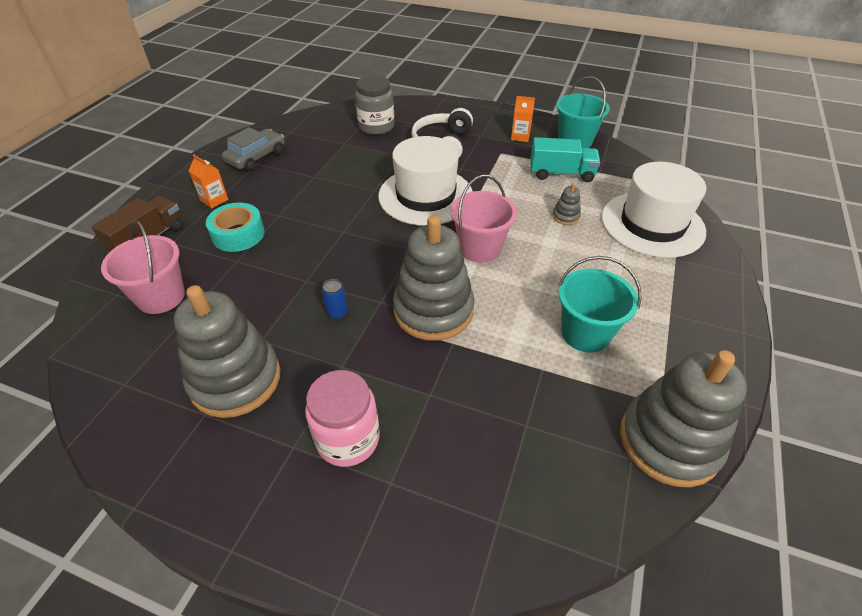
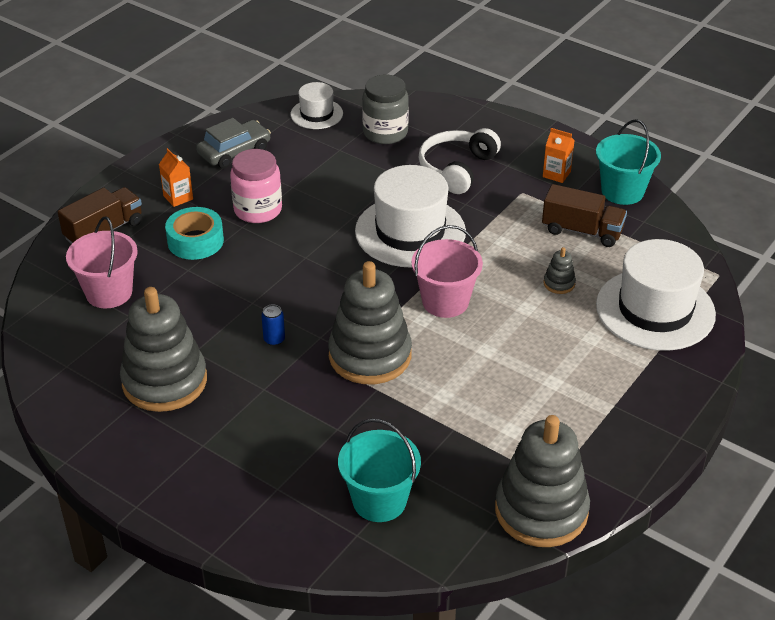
camera: 15 degrees right, 5 degrees down
(317, 121) = (316, 114): none -> white hat
(348, 439) = (251, 449): pink jar -> pink jar (258, 210)
(561, 174) = (582, 231): turquoise truck -> brown truck
(585, 333) = (514, 406): turquoise bucket -> turquoise bucket (379, 500)

